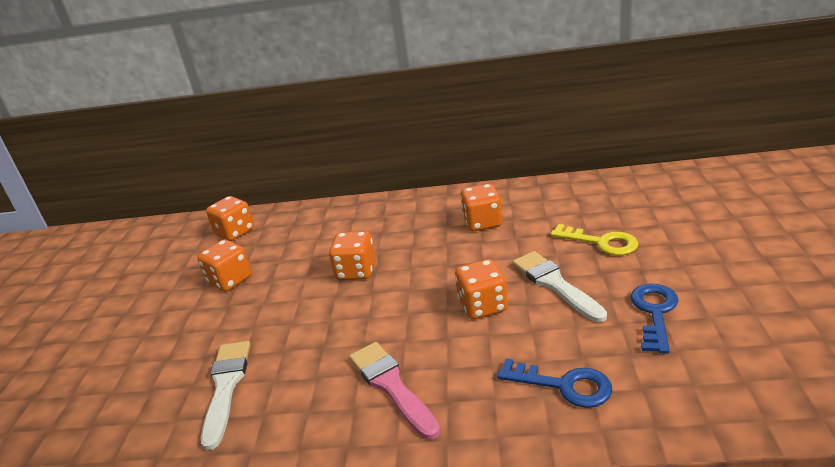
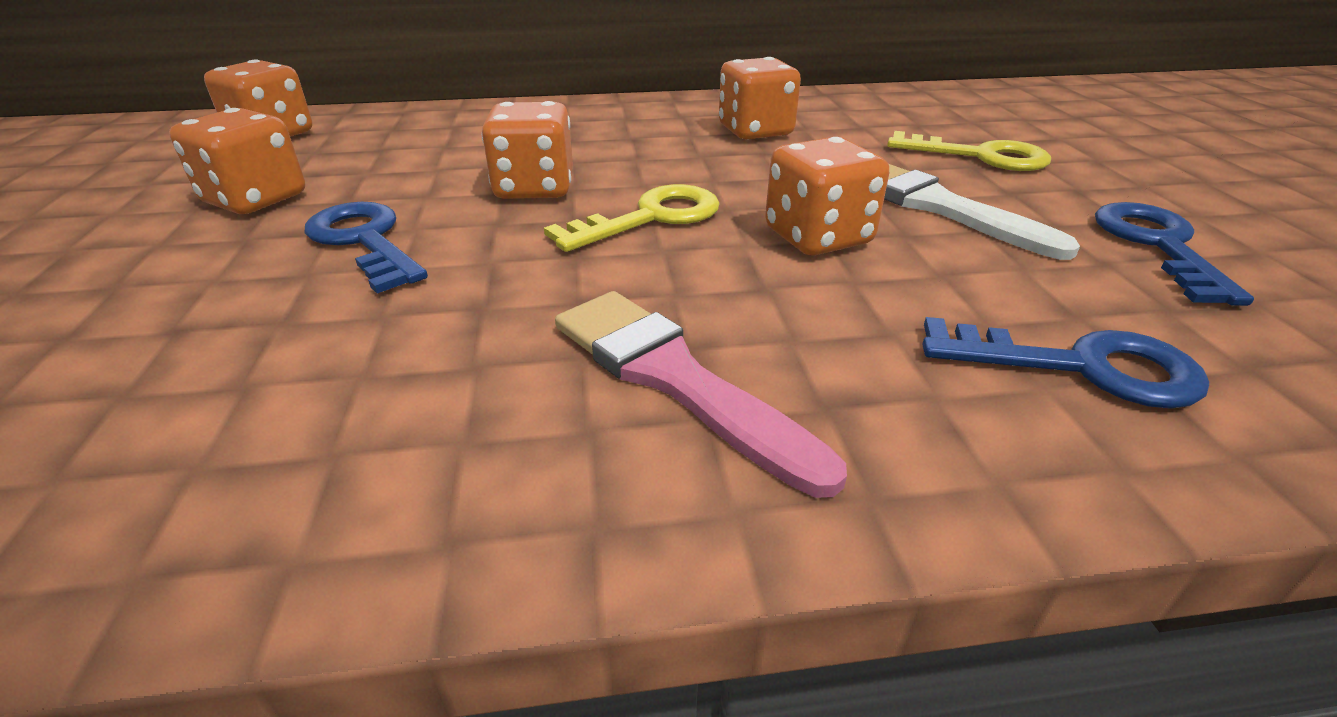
camera: 15 degrees left, 5 degrees up
(226, 387) = (225, 392): white brush -> none
(277, 308) = (365, 241): none -> blue key
(407, 292) = (651, 218): none -> yellow key

